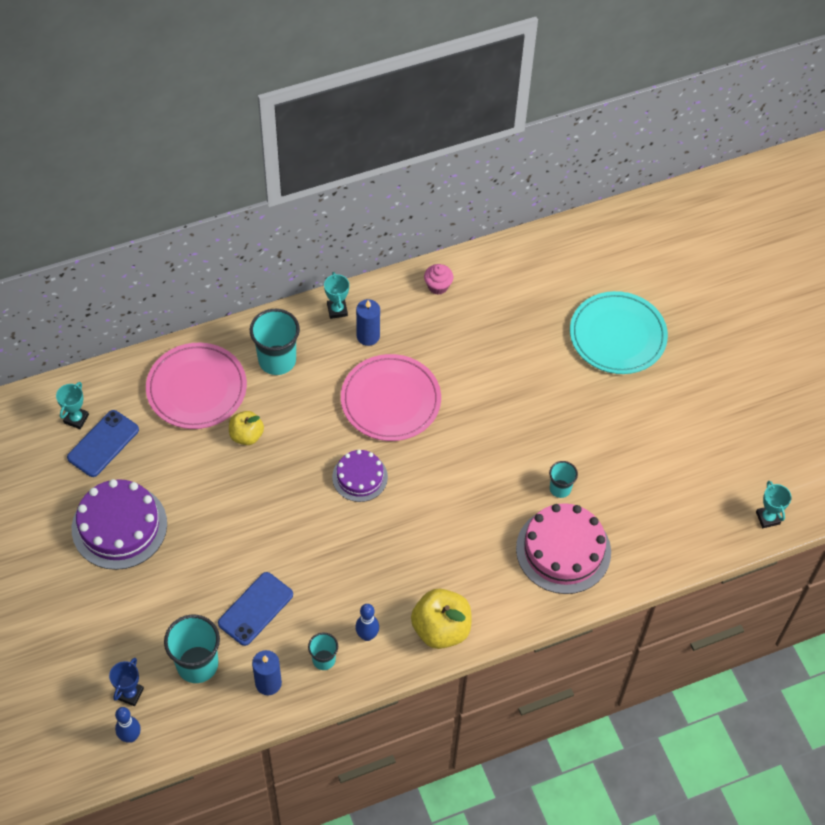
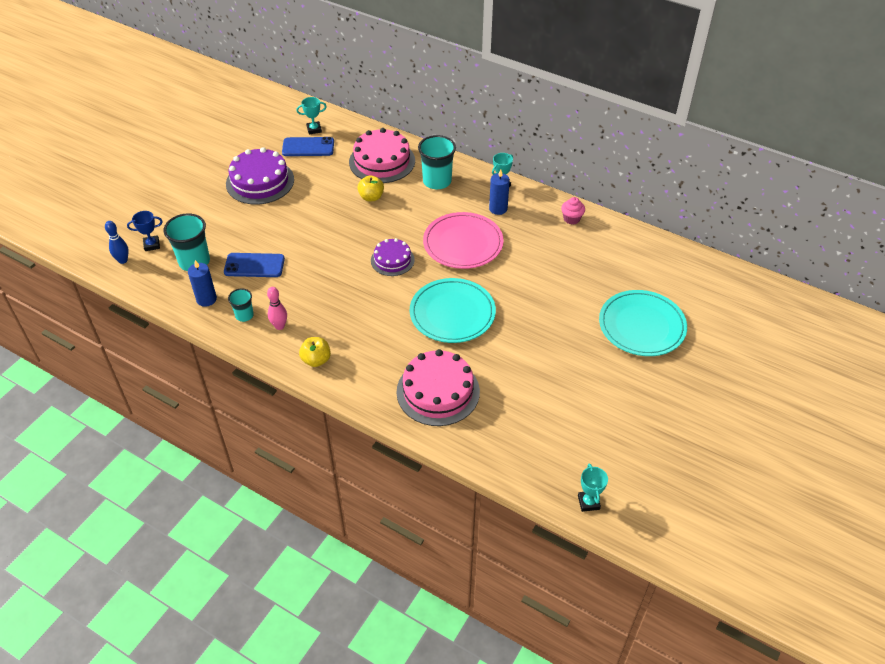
camera: 55 degrees right, 10 degrees down
(196, 389) = (382, 161): pink plate -> pink cake
(367, 635) = (279, 326): blue bowling pin -> pink bowling pin
(441, 629) = (316, 360): yellow apple -> yellow apple, size x0.62
(477, 473) = (452, 313): none -> turquoise plate
(560, 488) = (485, 362): turquoise cup -> none
(768, 518) = (588, 502): turquoise trophy -> turquoise trophy turned 45 degrees counterclockwise

